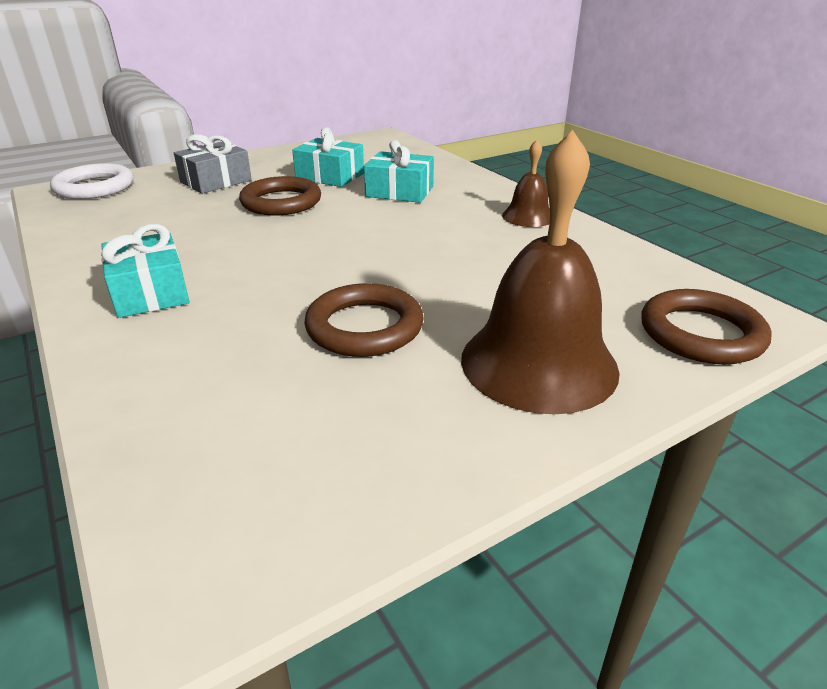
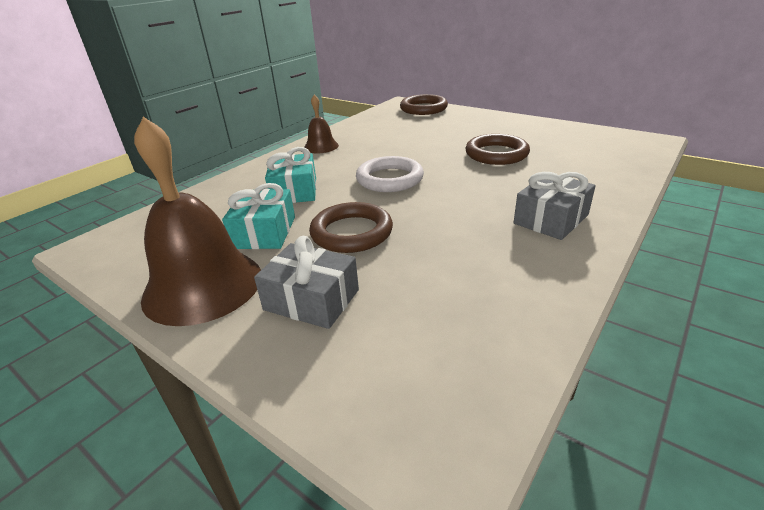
camera: 110 degrees left, 0 degrees up
(95, 187) = (396, 413): white ring -> white ring (389, 179)
(150, 292) = (551, 219): turquoise gift -> grey gift
(538, 363) = (477, 124): brown bell -> brown bell (203, 285)

